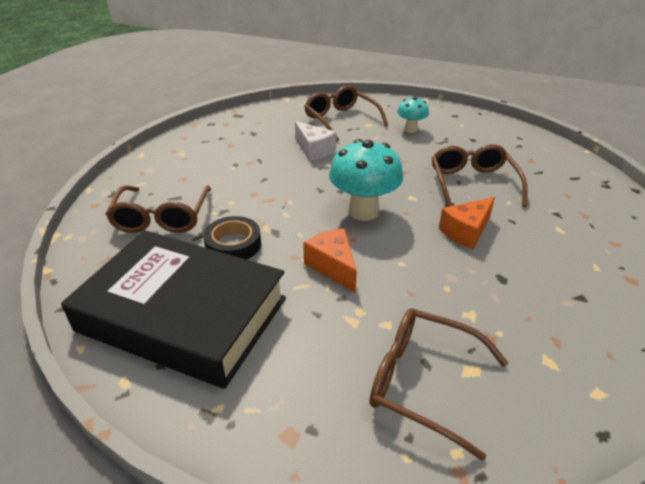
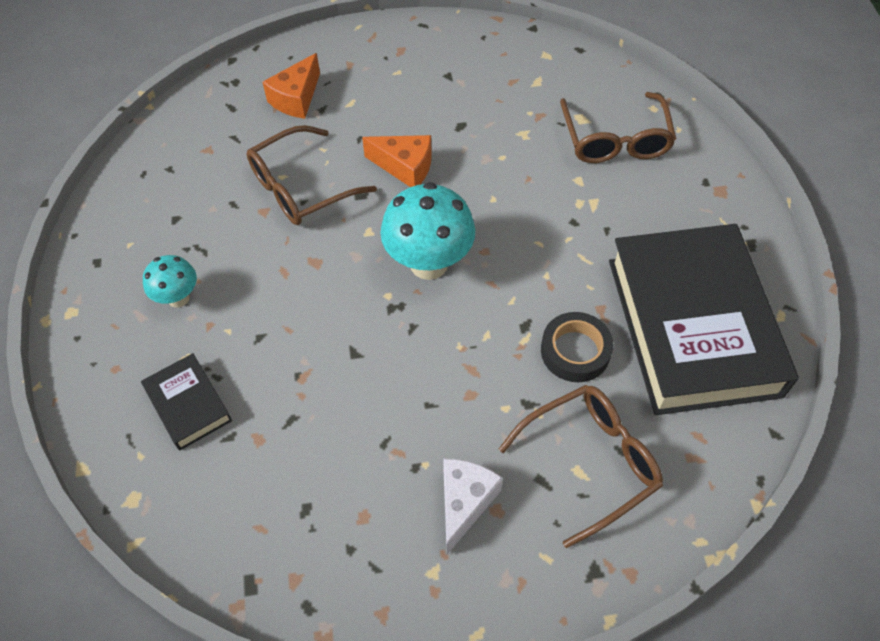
camera: 120 degrees left, 20 degrees up
(314, 150) = (313, 388): white cheese -> white cheese (464, 503)
(333, 266) = (539, 247): orange cheese -> orange cheese (296, 98)
(341, 120) = (188, 405): brown glasses -> black book

